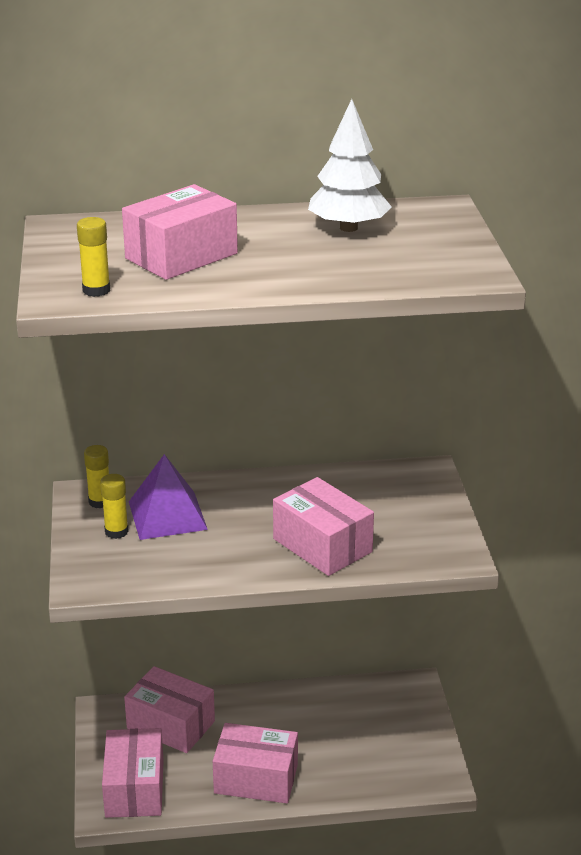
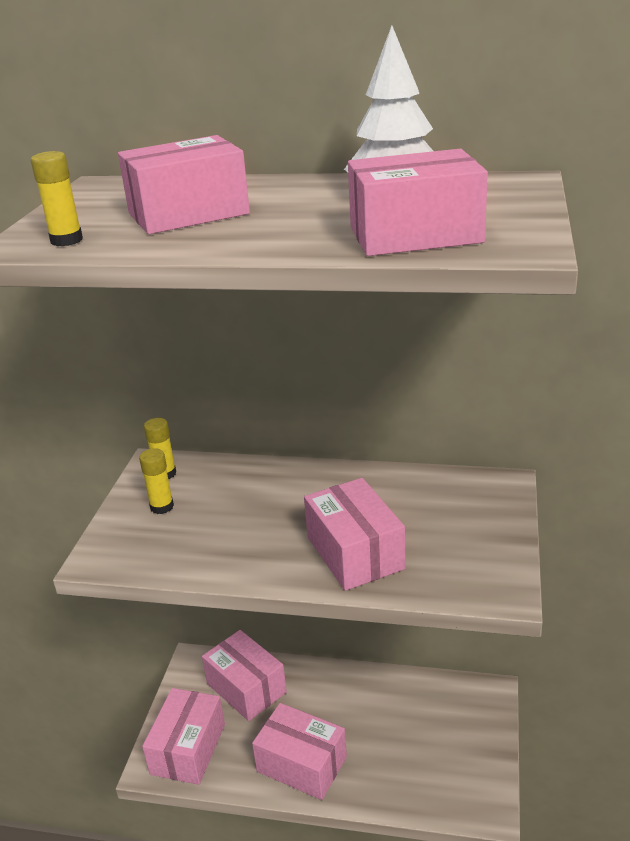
camera: 20 degrees right, 0 degrees up
(167, 515) = (218, 496): purple pyramid -> none
(392, 268) = (415, 235): none -> pink box

